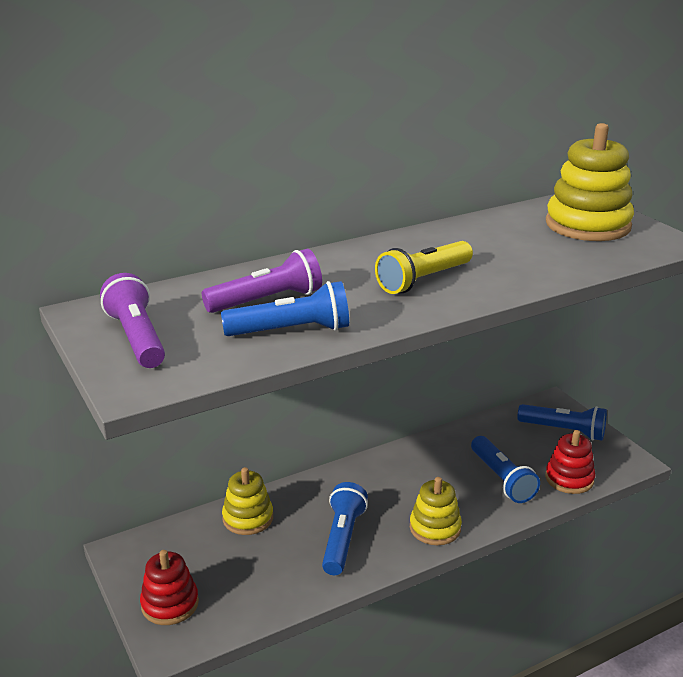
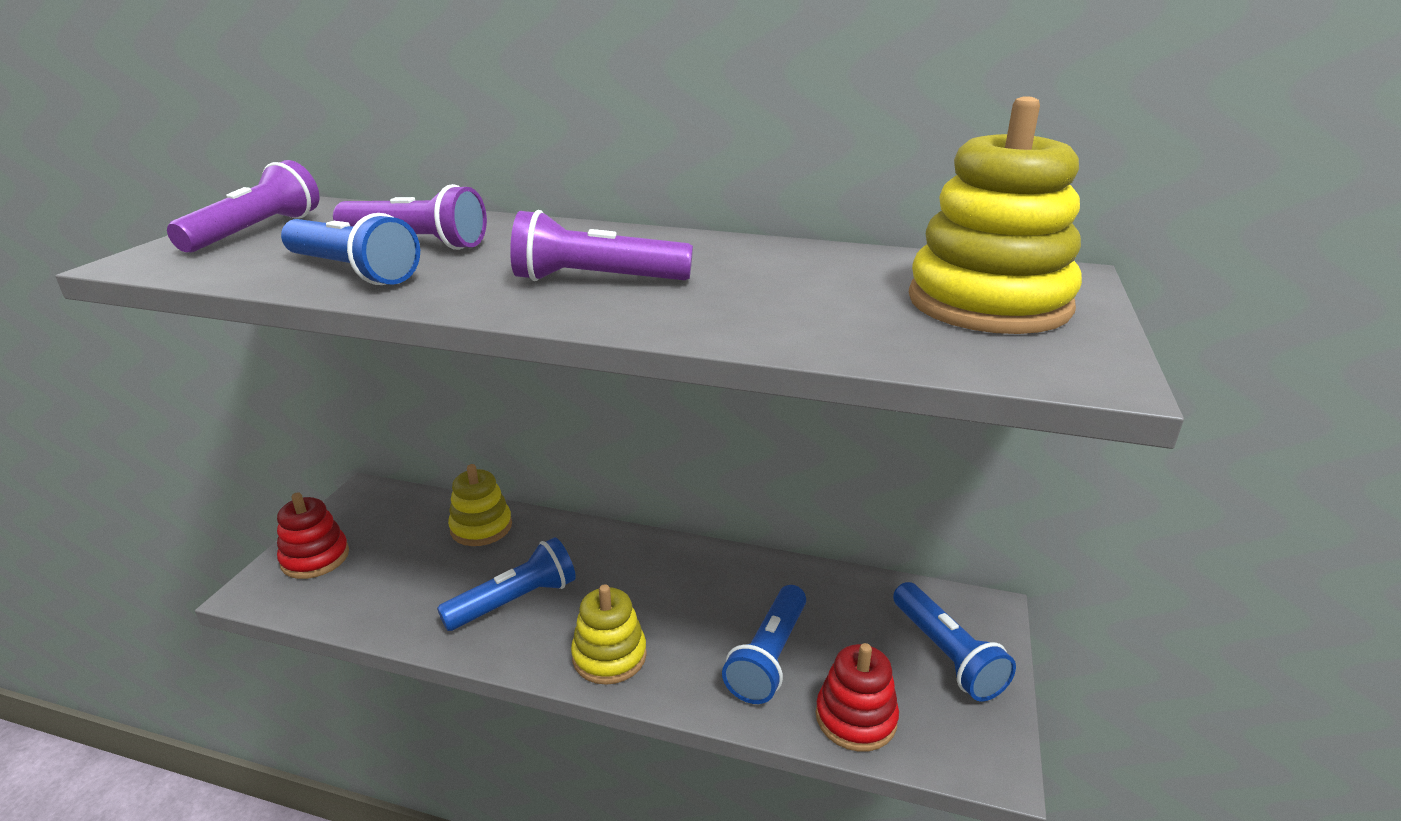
camera: 45 degrees right, 0 degrees up
(423, 280) = (597, 280): yellow flashlight -> purple flashlight

